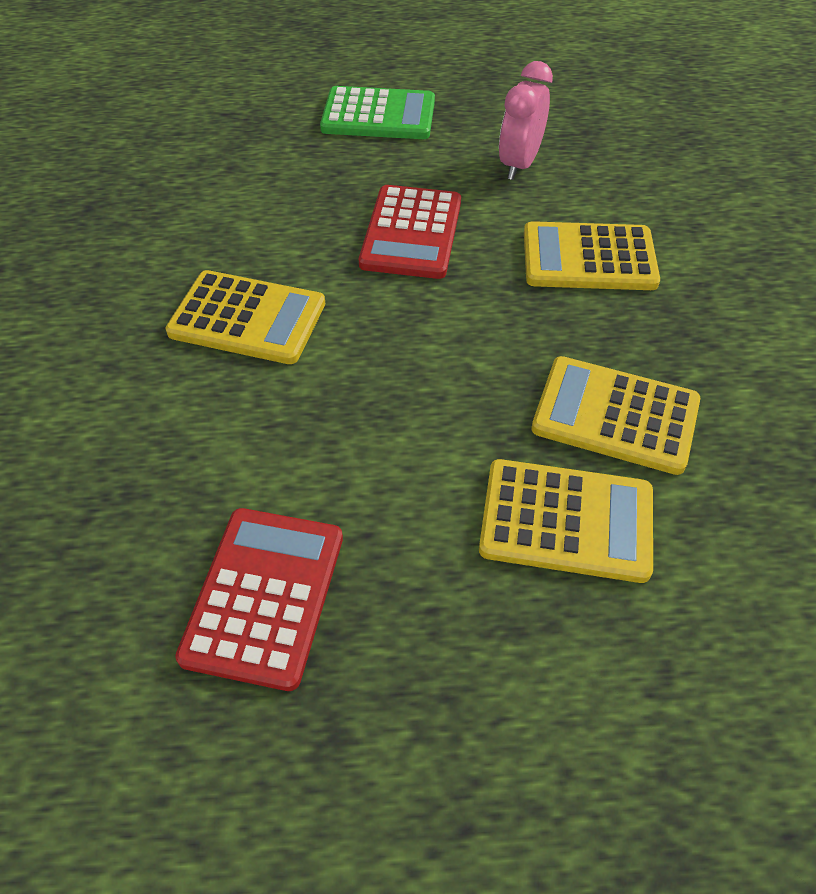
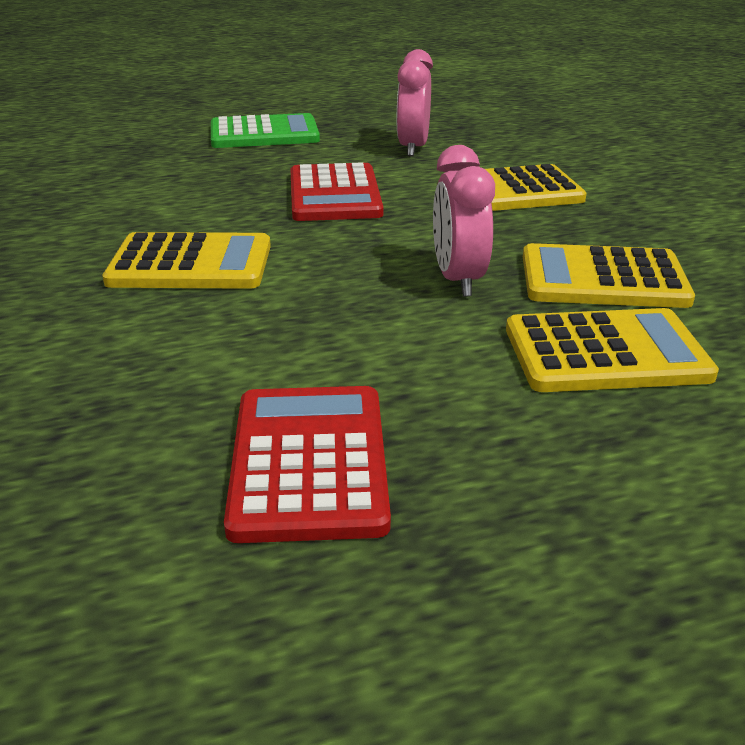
camera: 15 degrees left, 20 degrees down
(477, 389) = (458, 279): none -> pink clock

